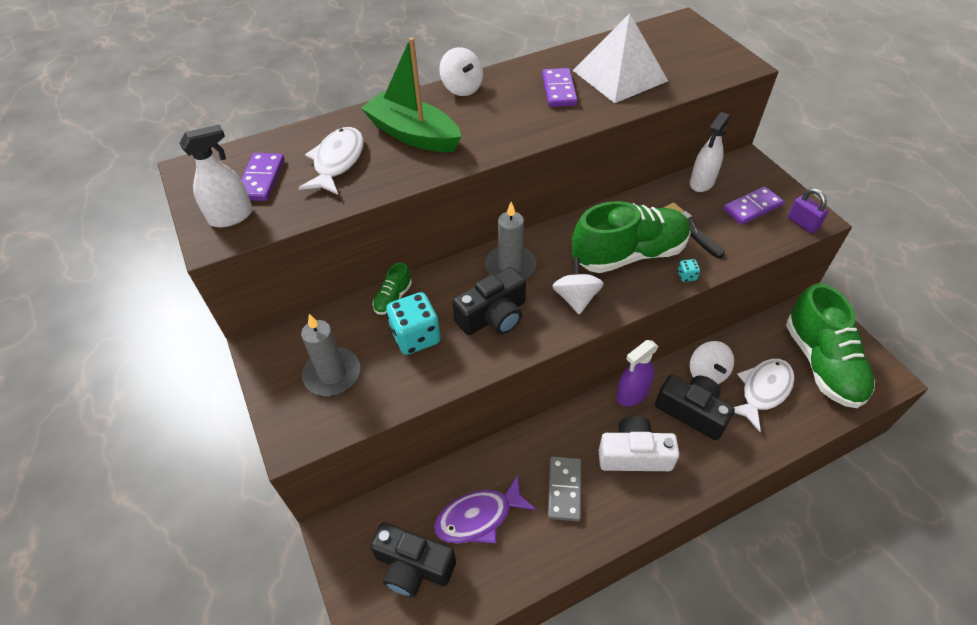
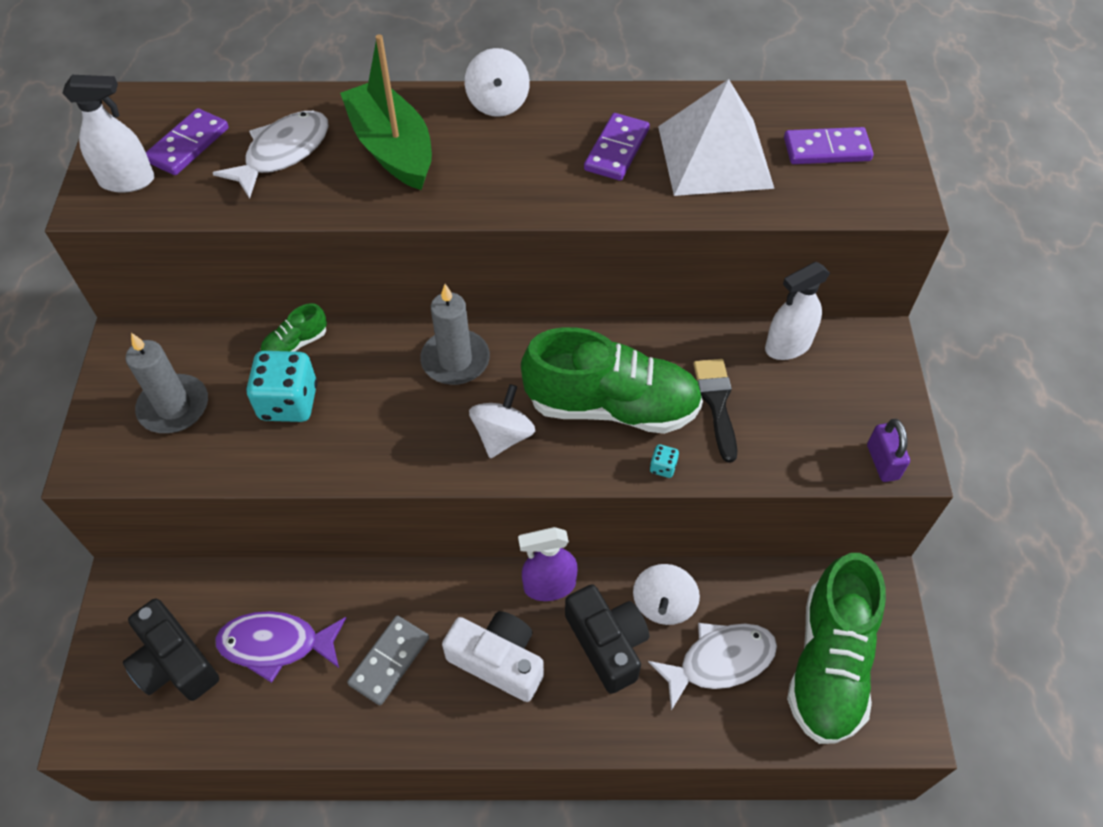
camera: 25 degrees right, 5 degrees up
(493, 316) = (391, 415): black camera -> none
(752, 208) = (829, 410): purple domino -> purple domino (827, 149)

